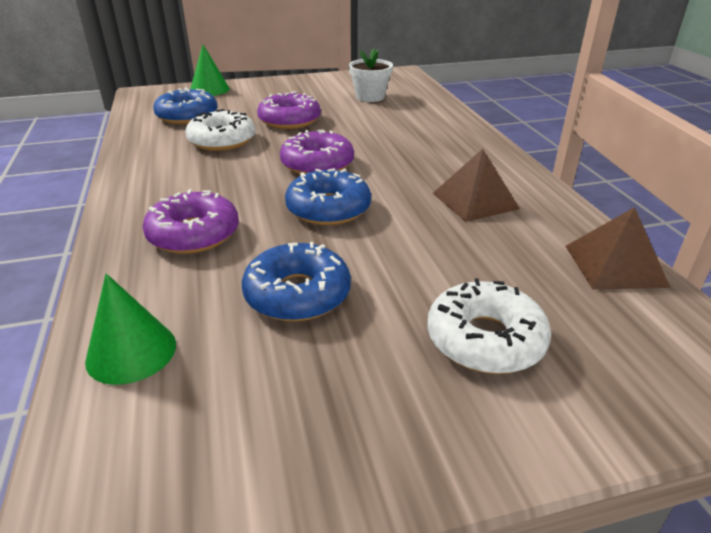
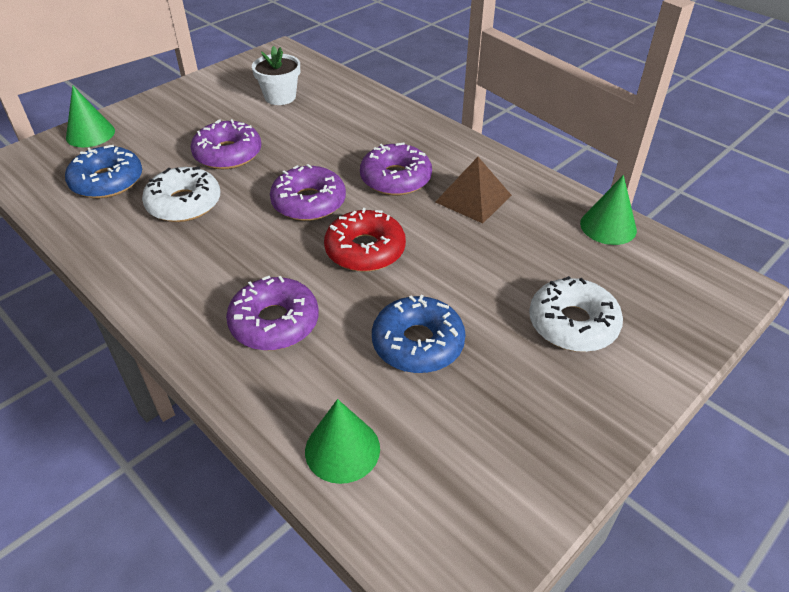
camera: 30 degrees left, 10 degrees up
(328, 208) = (365, 250): blue donut -> red donut
(412, 168) = (395, 178): none -> purple donut
(614, 265) = (608, 226): brown pyramid -> green cone

